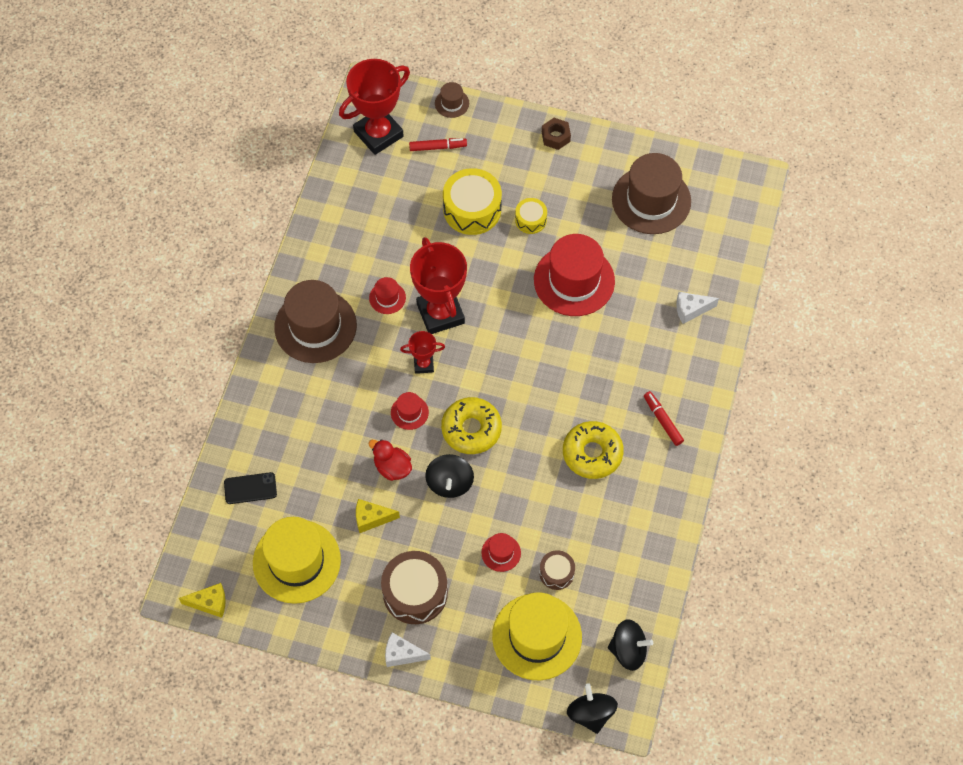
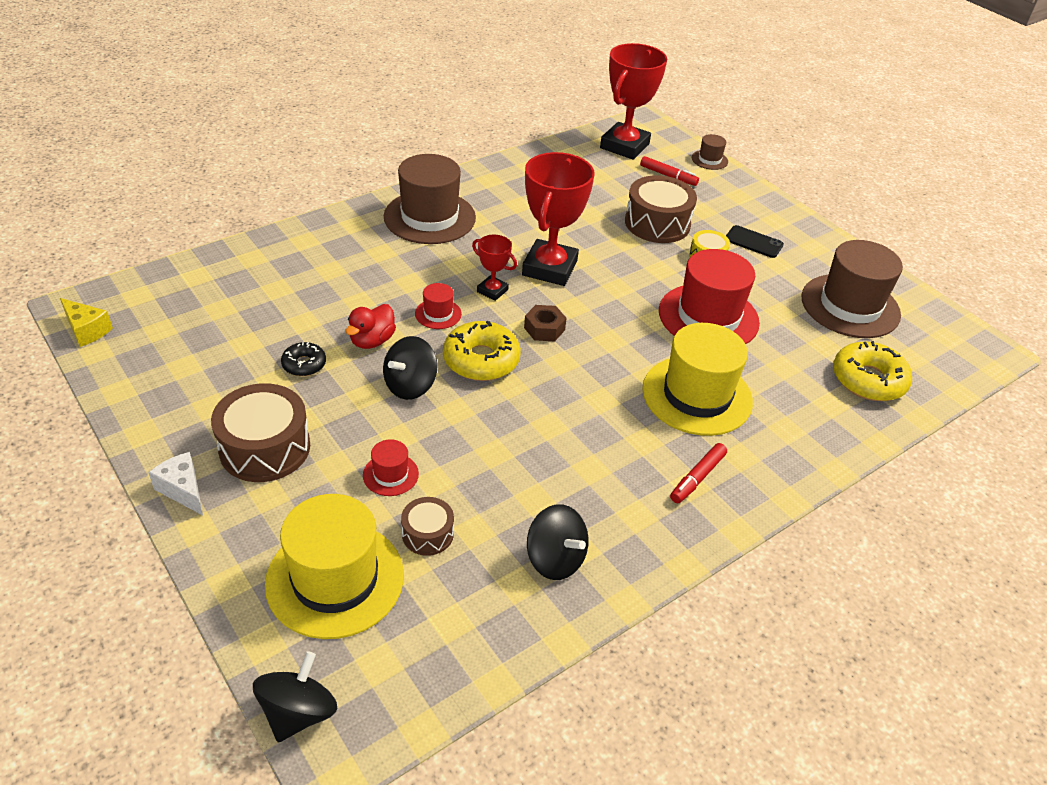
camera: 35 degrees right, 20 degrees down
(250, 488) = (234, 279): black phone -> black phone (753, 242)
(296, 561) = (197, 351): yellow hat -> yellow hat (697, 395)
(371, 518) = (304, 364): yellow cheese -> black donut
(378, 134) = (624, 146): red trophy -> red trophy turned 60 degrees counterclockwise
(387, 298) = (513, 234): red hat -> none
(392, 467) = (372, 341): red duck -> red duck turned 135 degrees counterclockwise
(472, 209) = (657, 223): yellow drum -> brown drum
(555, 137) = (788, 221): brown nut -> brown nut (544, 329)
(592, 453) = (586, 455): yellow donut -> yellow donut (868, 380)
(628, 650) = (422, 676): black spinning top -> black spinning top (555, 559)
(662, 420) = (697, 478): red marker -> red marker turned 150 degrees counterclockwise
(691, 310) = (820, 407): white cheese -> none

